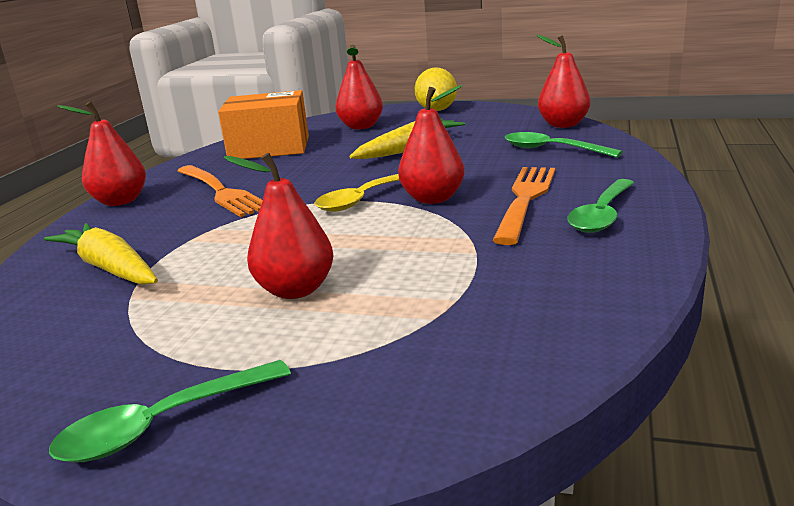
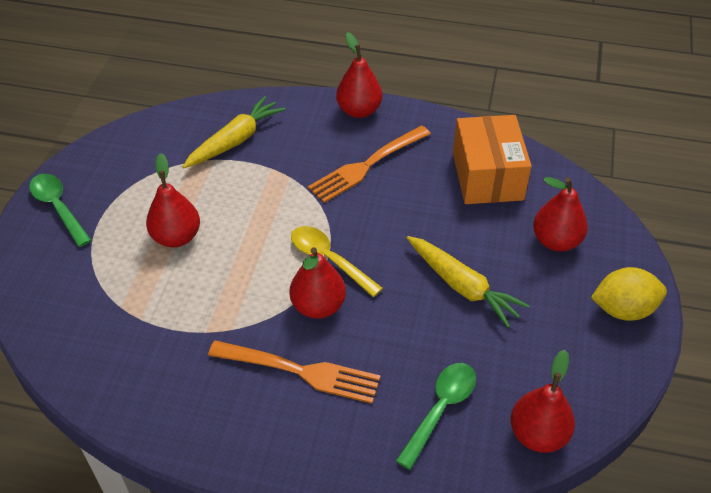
camera: 85 degrees right, 25 degrees up
(602, 215) = (252, 422): green spoon -> none

